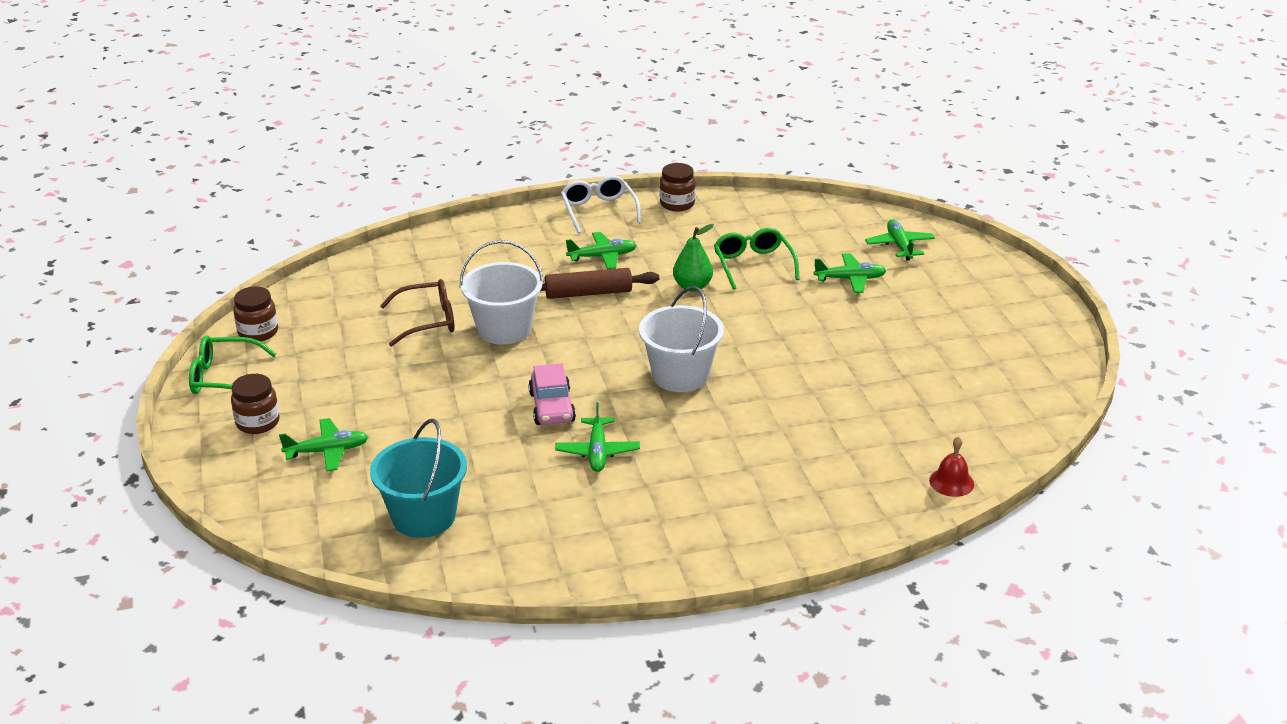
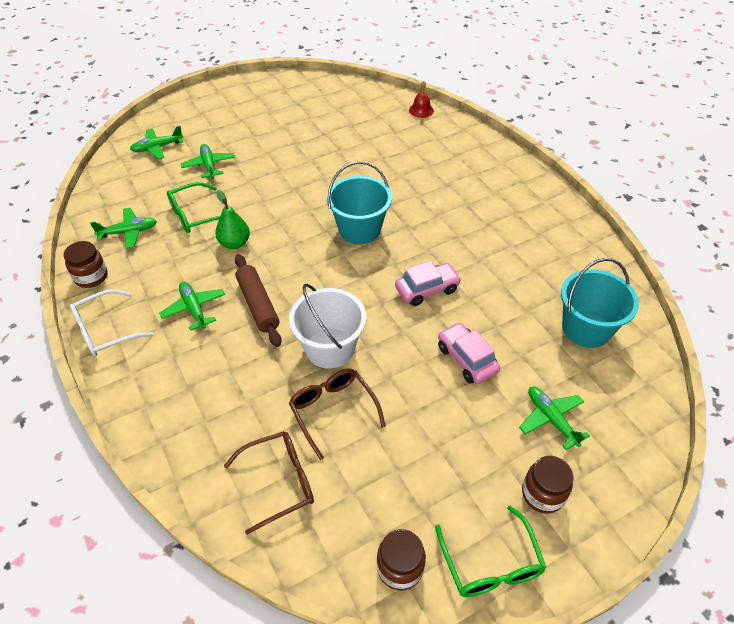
camera: 105 degrees left, 15 degrees up
(375, 286) = (280, 482): none -> brown glasses
(436, 413) = (466, 359): none -> pink car
(597, 452) = (466, 253): green plane -> green plane (128, 232)
(680, 375) = (359, 229): white bucket -> turquoise bucket

